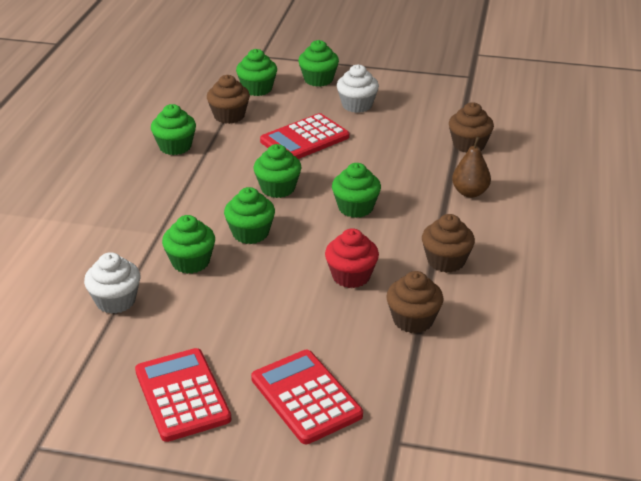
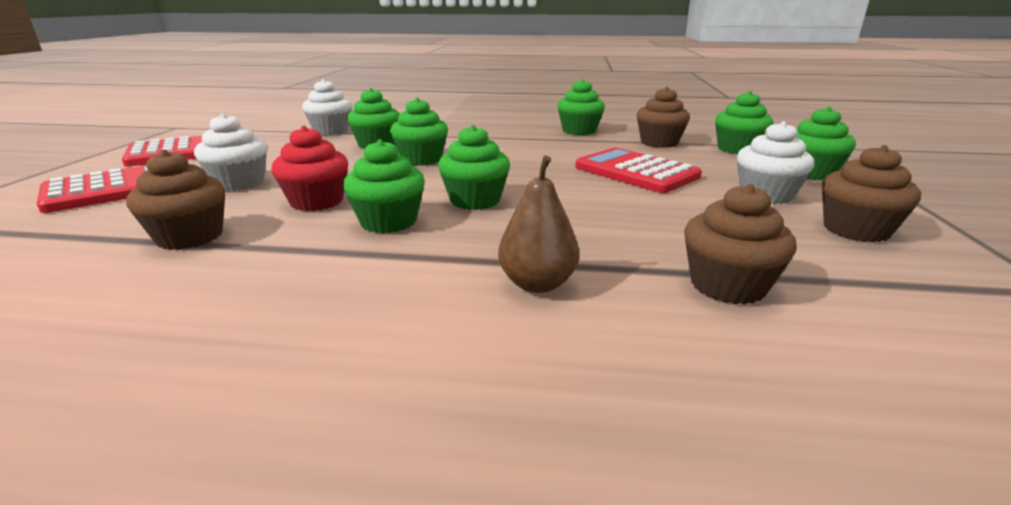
camera: 85 degrees right, 10 degrees down
(278, 188) = (513, 165): green cupcake -> green cupcake (388, 222)
(301, 325) = (239, 183): none -> white cupcake
(446, 261) = (319, 260): brown cupcake -> brown cupcake (855, 230)

